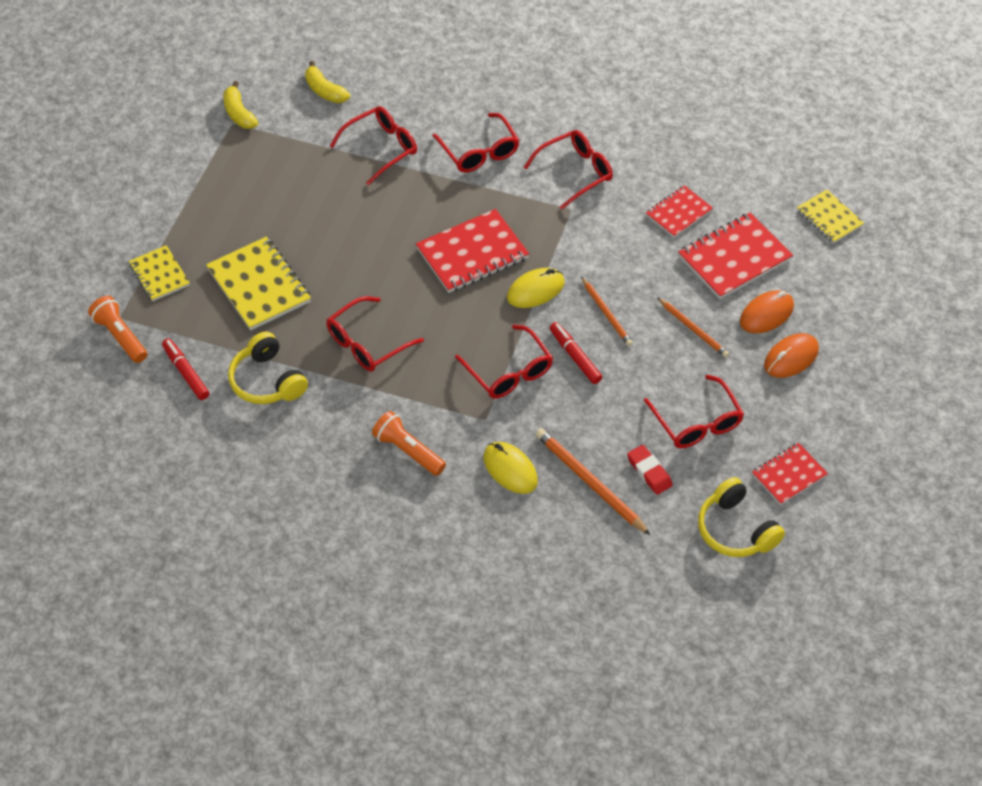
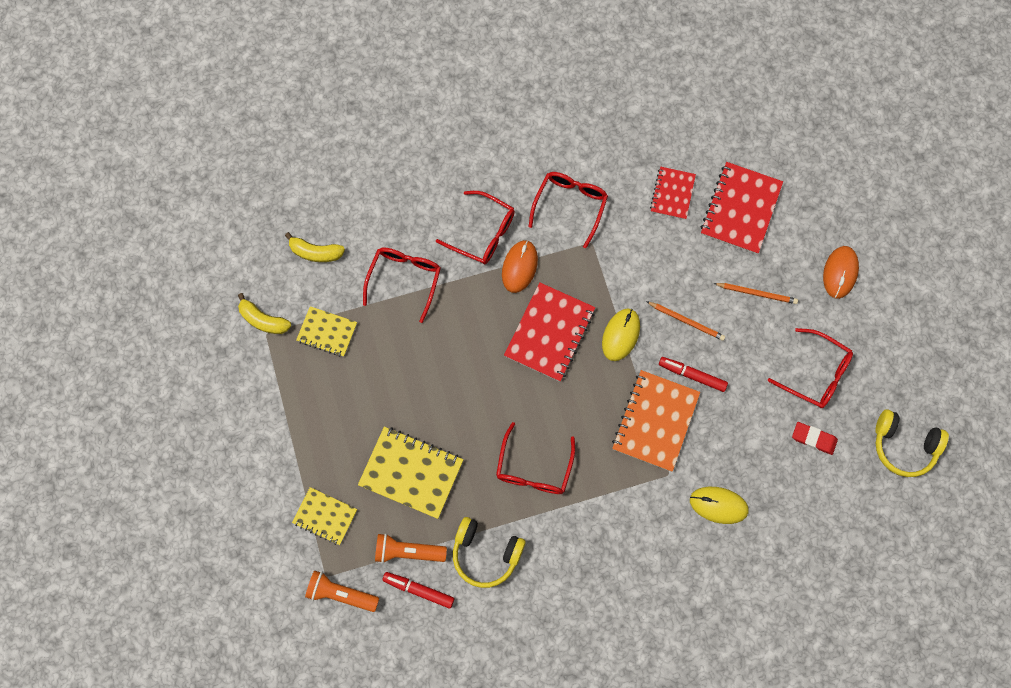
camera: 35 degrees left, 20 degrees up
(408, 451) = (635, 541): orange flashlight -> orange flashlight (408, 551)
(509, 372) = (655, 421): red glasses -> orange notebook
(590, 483) = (781, 477): orange pencil -> none
(766, 314) = (797, 245): orange mouse -> orange mouse (519, 267)
(789, 475) = (906, 375): red notebook -> none
(829, 218) = (781, 127): yellow notebook -> yellow notebook (327, 332)

